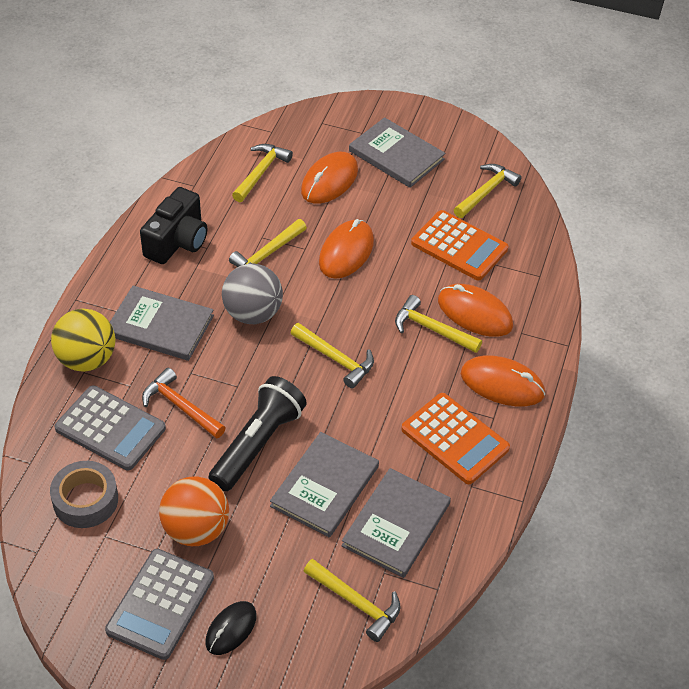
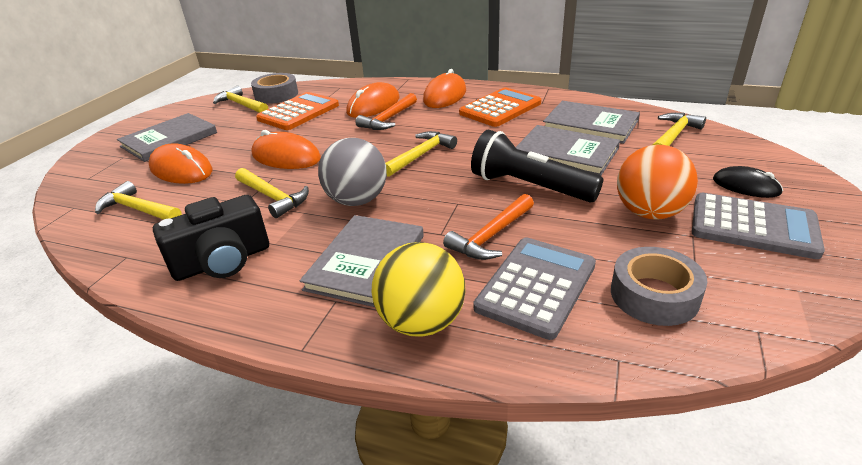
camera: 85 degrees left, 15 degrees down
(177, 241) = (223, 261): black camera -> black camera turned 120 degrees clockwise
(432, 329) = (388, 119): yellow hammer -> orange hammer
(516, 218) = (276, 95): none -> grey tape

